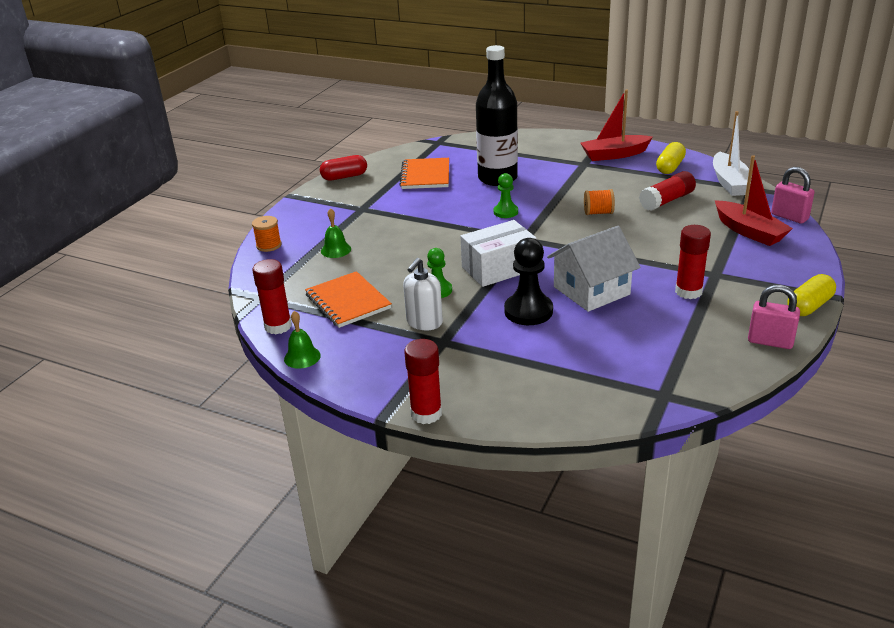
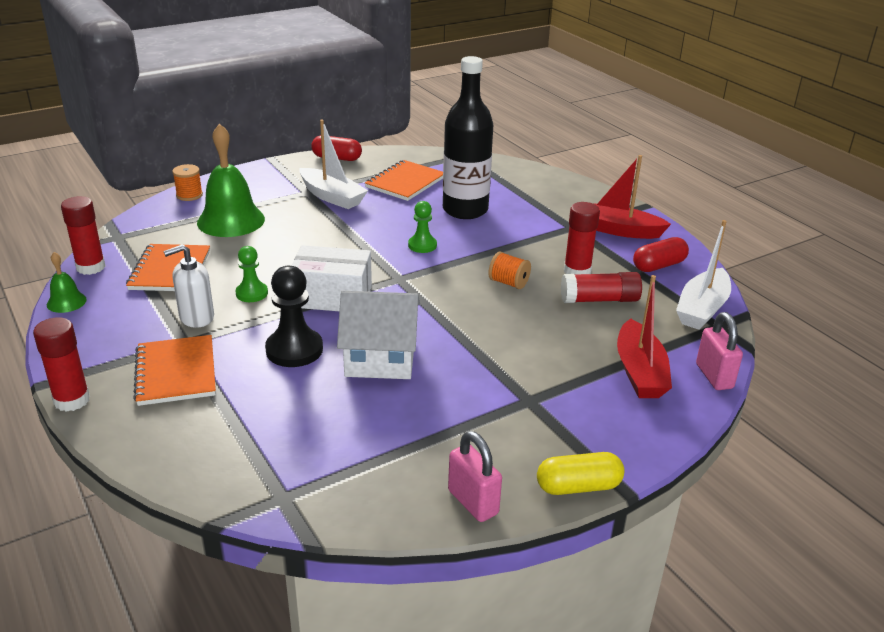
camera: 30 degrees right, 0 degrees up
(336, 250) = (231, 220): green bell -> green bell, size x2.06
(386, 205) = (332, 197): none -> white boat
(471, 361) = (176, 372): none -> orange notebook
(670, 167) = (658, 266): yellow capsule -> red capsule
(688, 292) = (472, 405): red glue stick -> red glue stick (577, 271)

